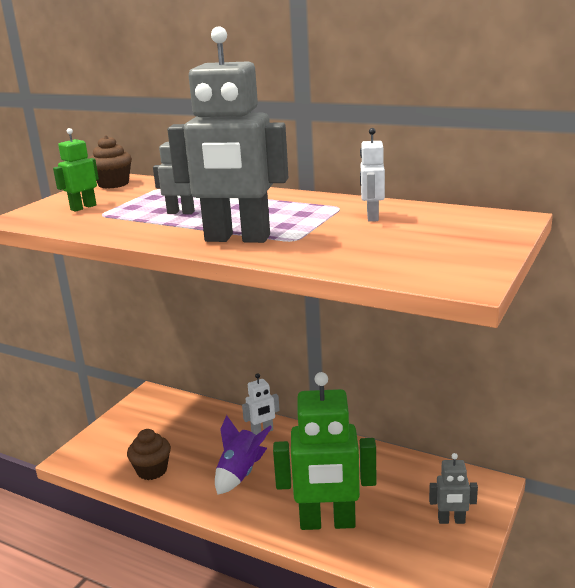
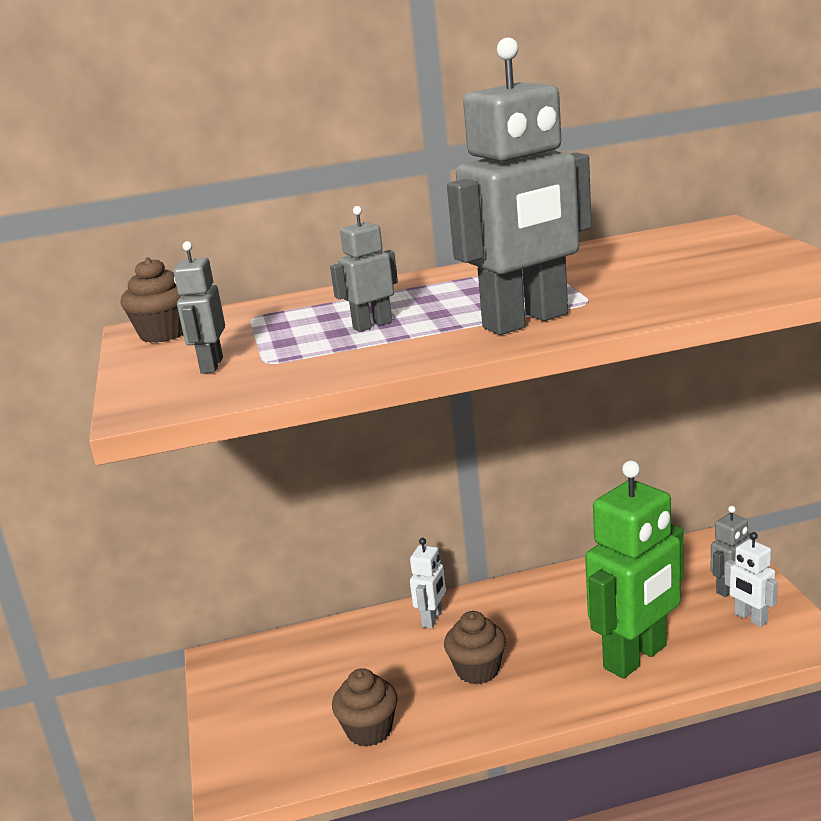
camera: 40 degrees left, 0 degrees up
(83, 207) = (211, 365): green robot -> grey robot
(240, 473) = (477, 670): purple rocket -> brown cupcake
(372, 217) = (599, 262): white robot -> white robot (750, 618)

